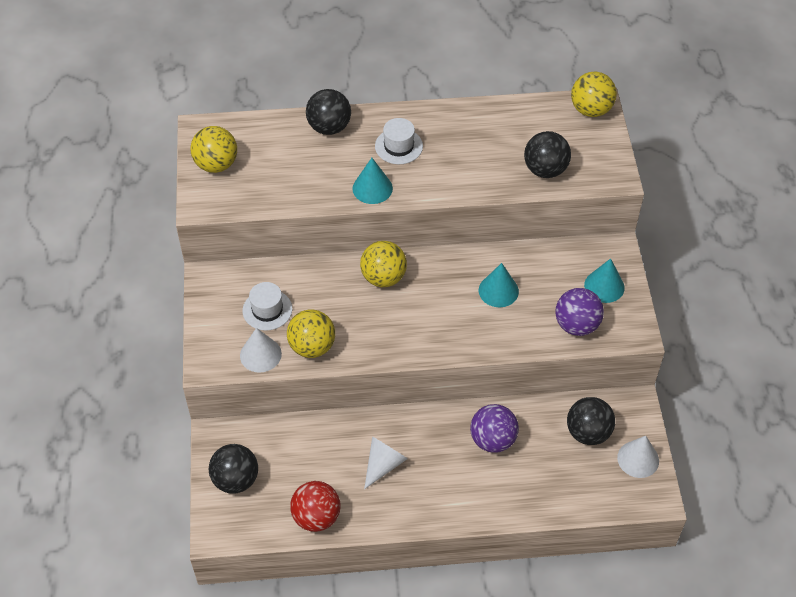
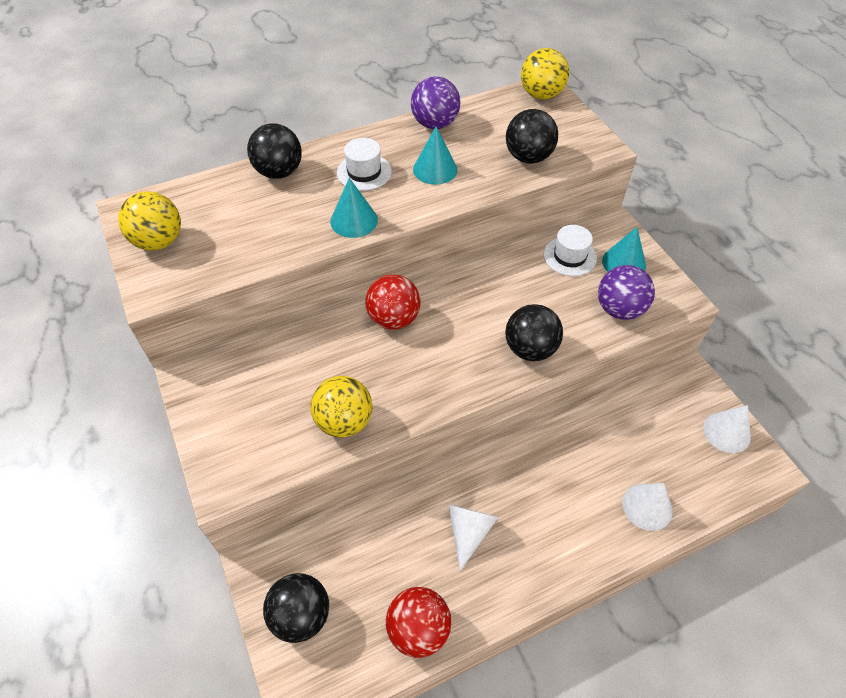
camera: 20 degrees left, 0 degrees up
(260, 354) = (285, 450): white cone -> white cone (647, 506)
(267, 310) = (274, 394): white hat -> white hat (569, 256)
(383, 277) = (394, 319): yellow ball -> red ball
(493, 440) = (572, 461): purple ball -> purple ball (435, 124)
(498, 290) = (522, 297): turquoise cone -> turquoise cone (435, 169)
(588, 432) = (663, 420): black ball -> black ball (530, 349)

